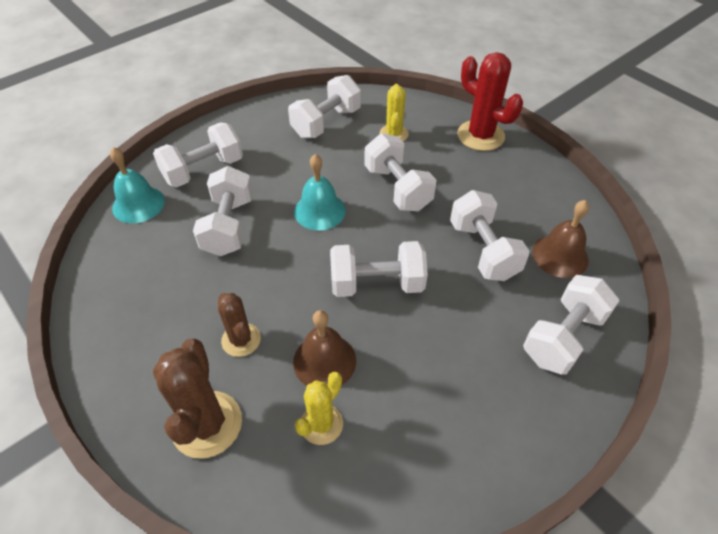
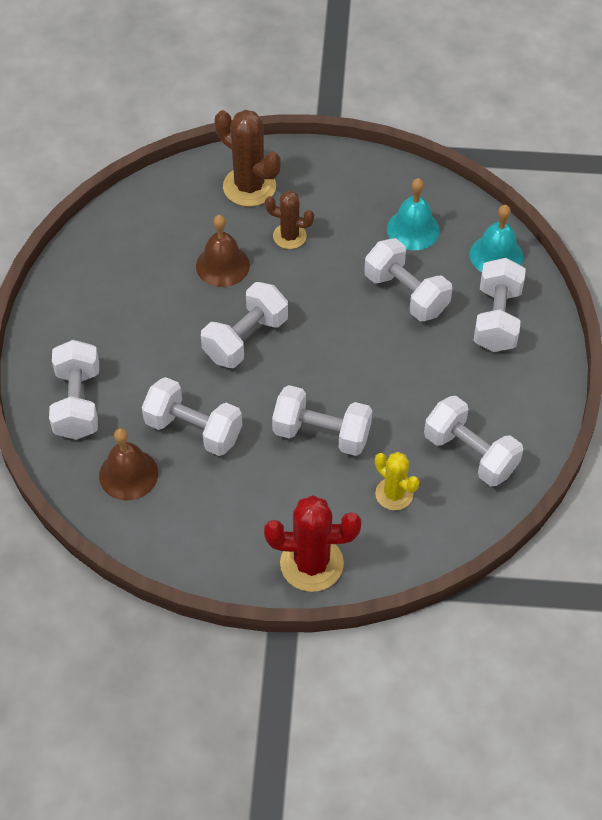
camera: 135 degrees right, 5 degrees up
(319, 211) = (357, 360): turquoise bell -> turquoise bell (413, 229)
(321, 424) = (185, 234): yellow cactus -> none
(326, 123) = (470, 454): white dumbbell -> white dumbbell turned 45 degrees counterclockwise

